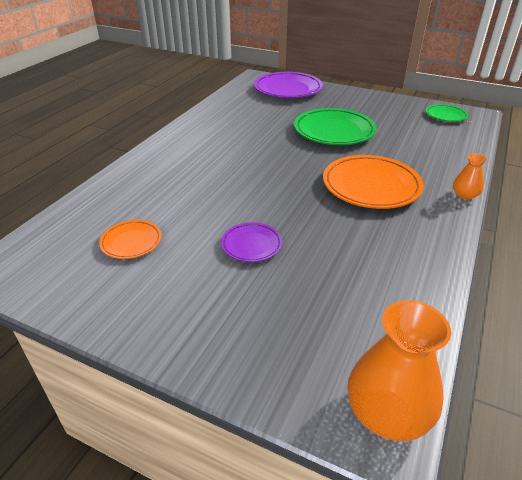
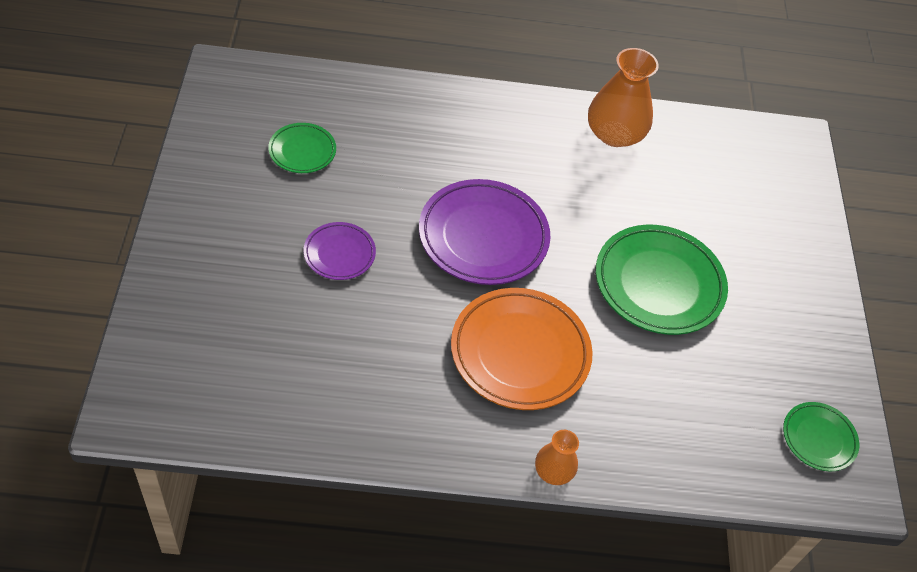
camera: 60 degrees right, 15 degrees up
(131, 242) = (302, 151): orange plate -> green plate
(288, 89) = (775, 194): purple plate -> purple plate (483, 237)
(388, 411) = (151, 410): orange vase -> orange vase (614, 134)

